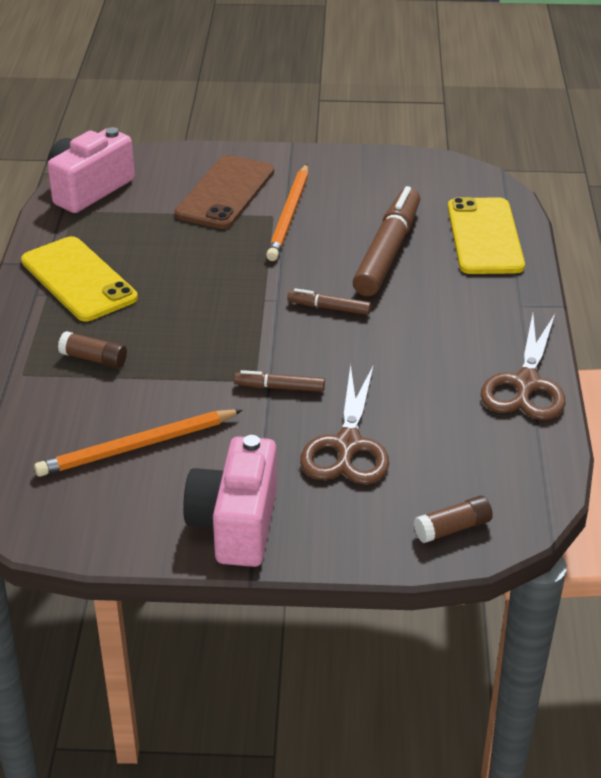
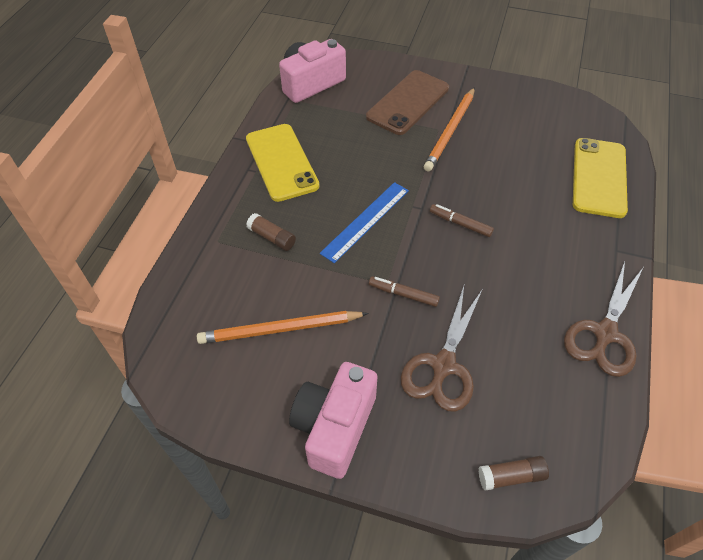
camera: 15 degrees right, 15 degrees up
(209, 323) = (365, 221): none -> blue ruler
(387, 252) = (518, 178): brown marker -> none

